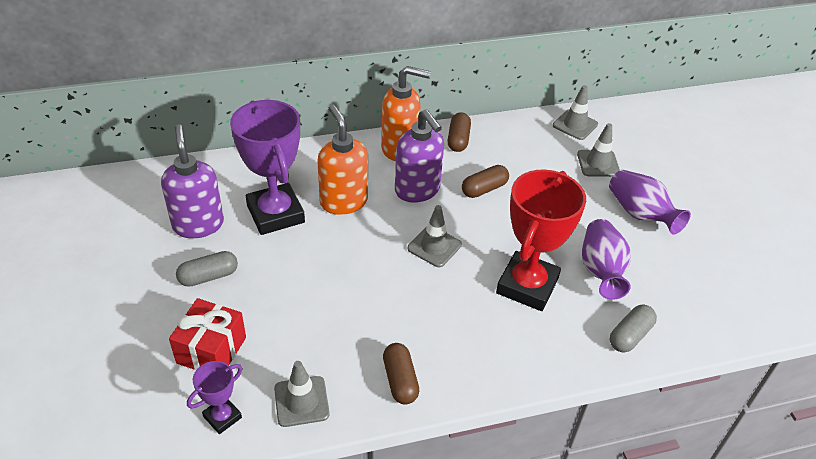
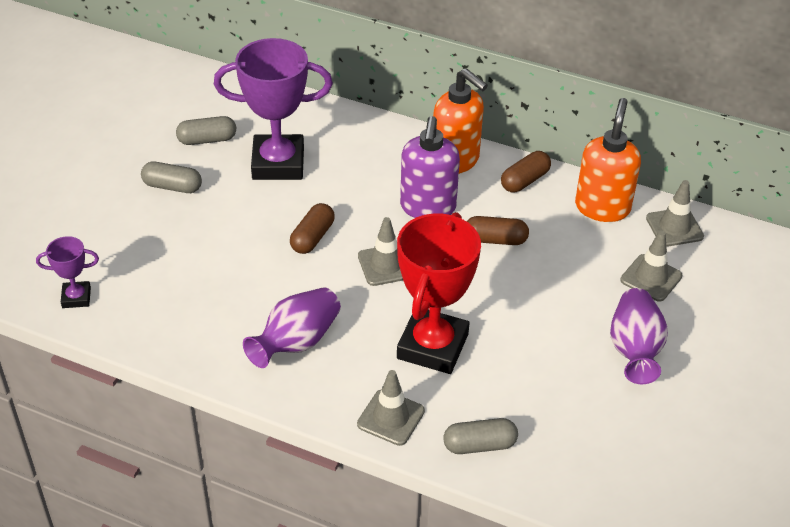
camera: 40 degrees right, 0 degrees up
(198, 224) = (207, 140): purple soap dispenser -> grey capsule
(211, 350) = (117, 244): red gift -> none
(275, 214) = (278, 163): purple trophy -> purple trophy turned 75 degrees clockwise
(301, 401) = (142, 322): grey traffic cone -> grey traffic cone (391, 417)
(343, 201) = (348, 183): orange soap dispenser -> orange soap dispenser (602, 207)
(400, 380) = (232, 354): brown capsule -> brown capsule (312, 237)
(527, 286) = (432, 346): red trophy -> red trophy turned 45 degrees counterclockwise
(601, 270) = (523, 375): purple vase -> purple vase (296, 342)

